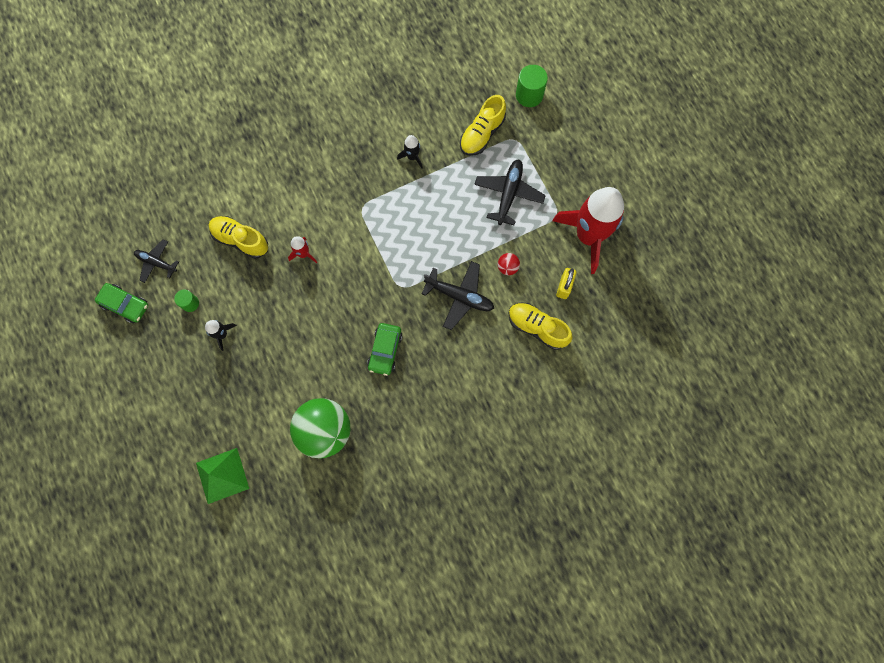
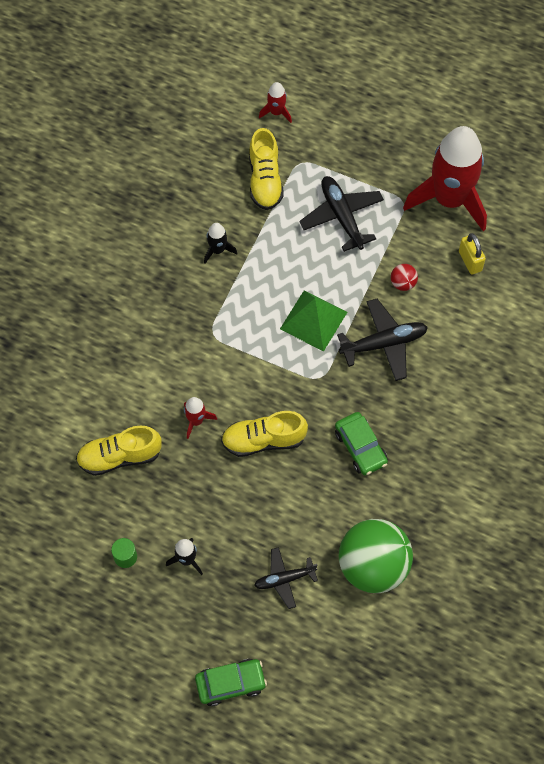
camera: 40 degrees left, 10 degrees down
(125, 305) = (58, 612): green car -> green car (230, 683)
(156, 262) = (52, 546): black plane -> black plane (284, 579)
(222, 475) = (314, 689): green pyramid -> green pyramid (313, 320)
(529, 95) = (276, 112): green cylinder -> red rocket
(537, 328) = (480, 316): yellow shoe -> yellow shoe (263, 440)

